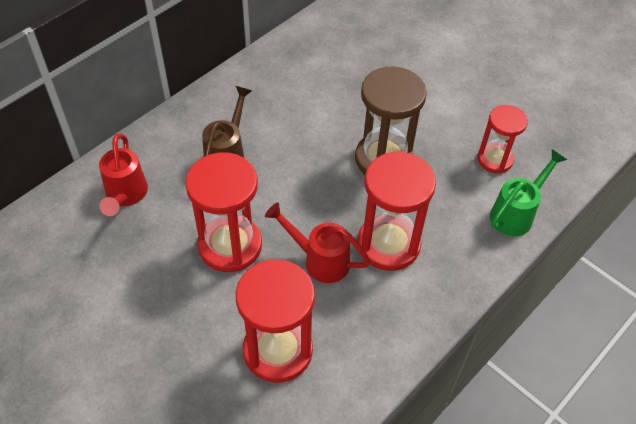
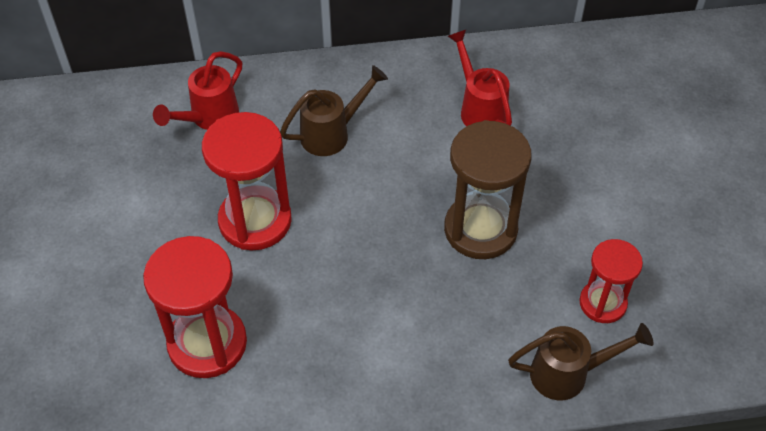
camera: 40 degrees right, 0 degrees up
(319, 260) = (322, 287): red watering can -> red watering can (479, 108)
(388, 244) = (402, 316): red hourglass -> none
(516, 213) = (569, 373): green watering can -> brown watering can

